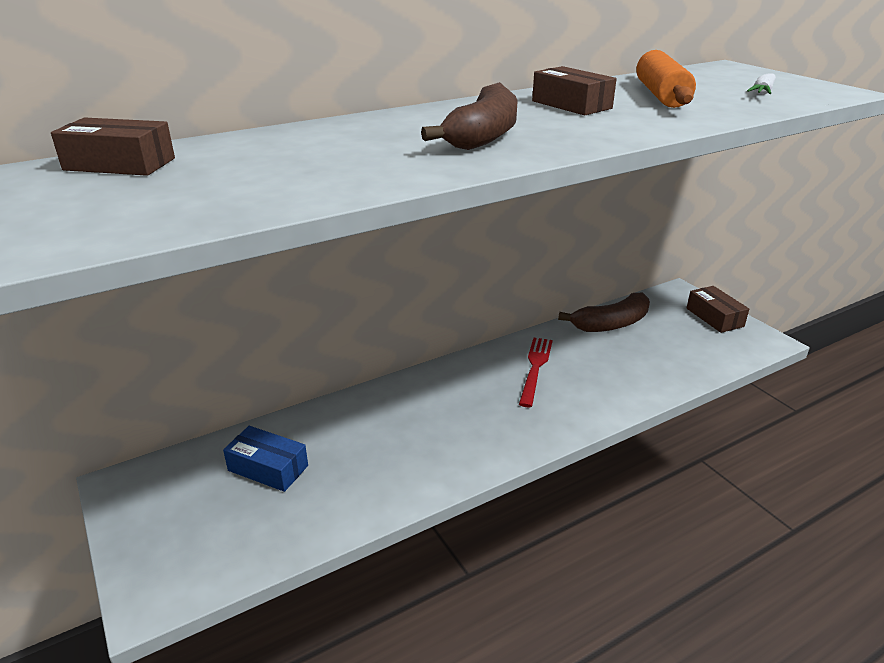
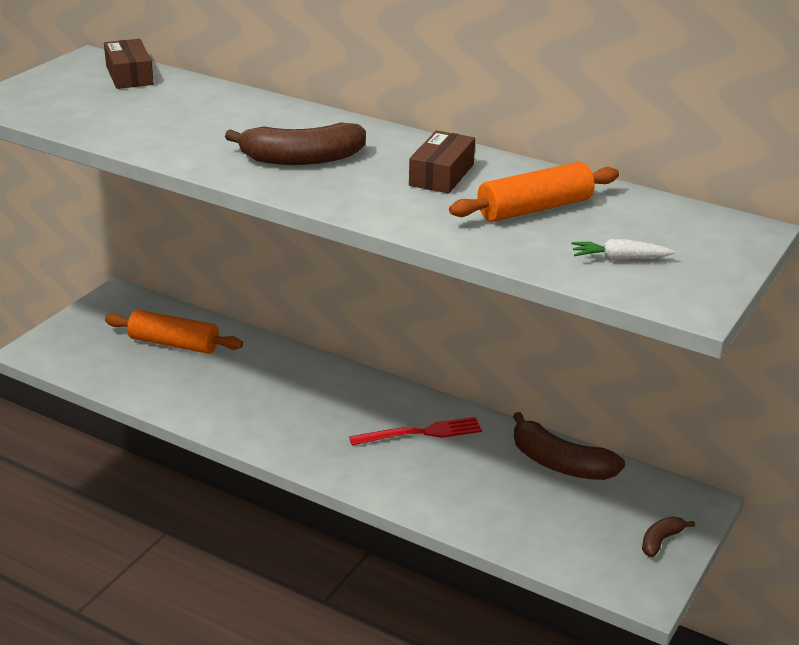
camera: 60 degrees right, 0 degrees up
(268, 468) = (174, 344): blue box -> orange rolling pin
(714, 317) = (661, 541): brown box -> brown banana

